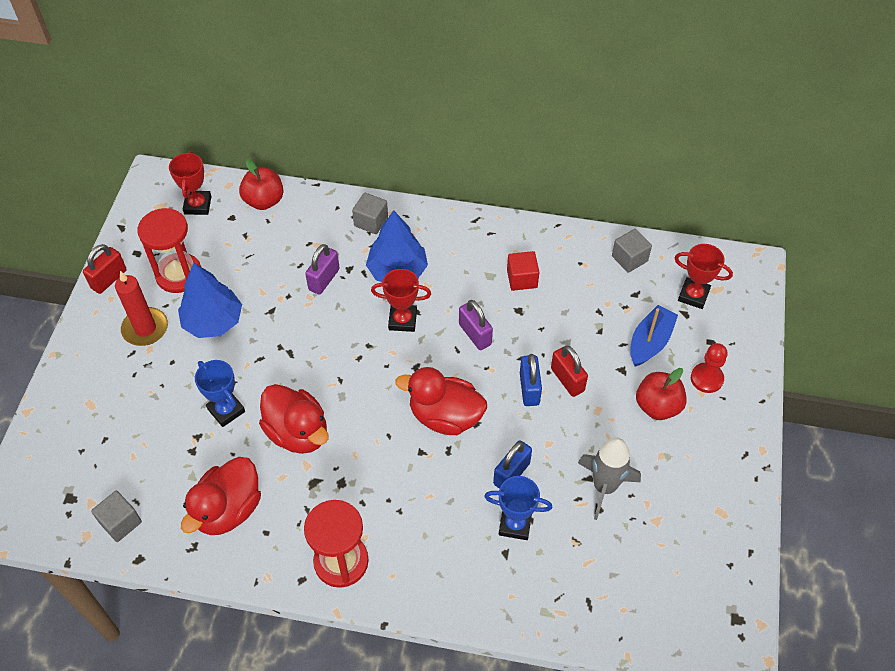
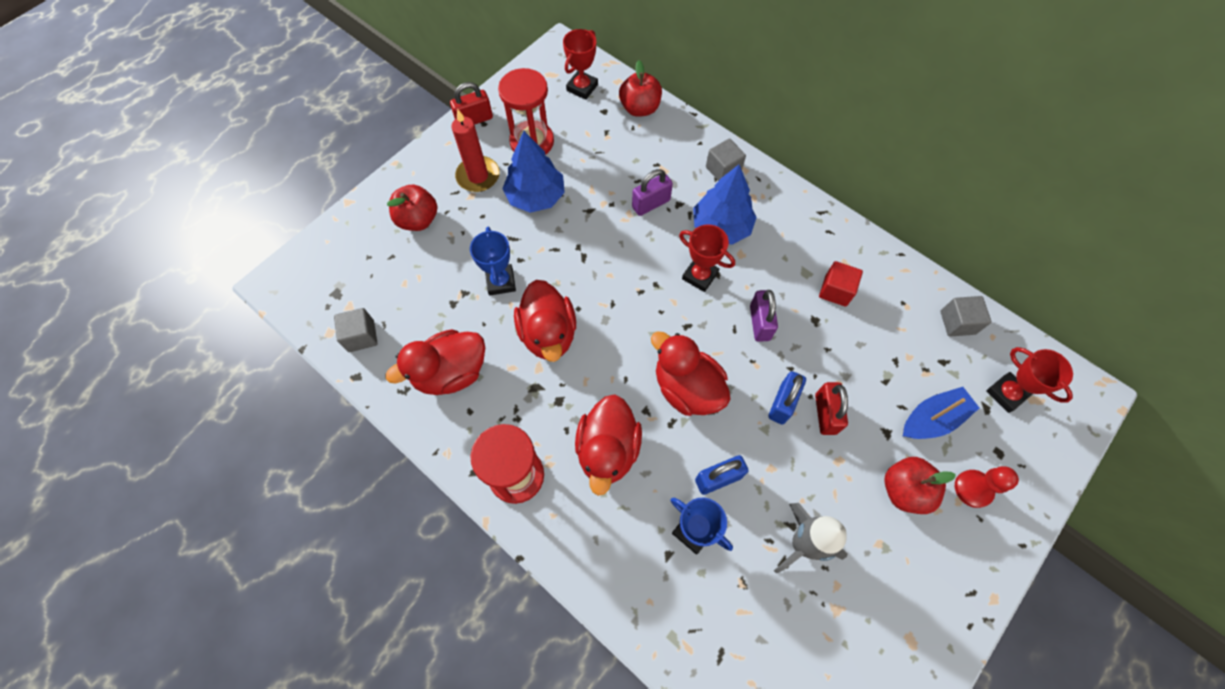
camera: 30 degrees right, 10 degrees up
(110, 394) = (418, 220): none -> red apple
(407, 499) = (608, 450): none -> red duck

